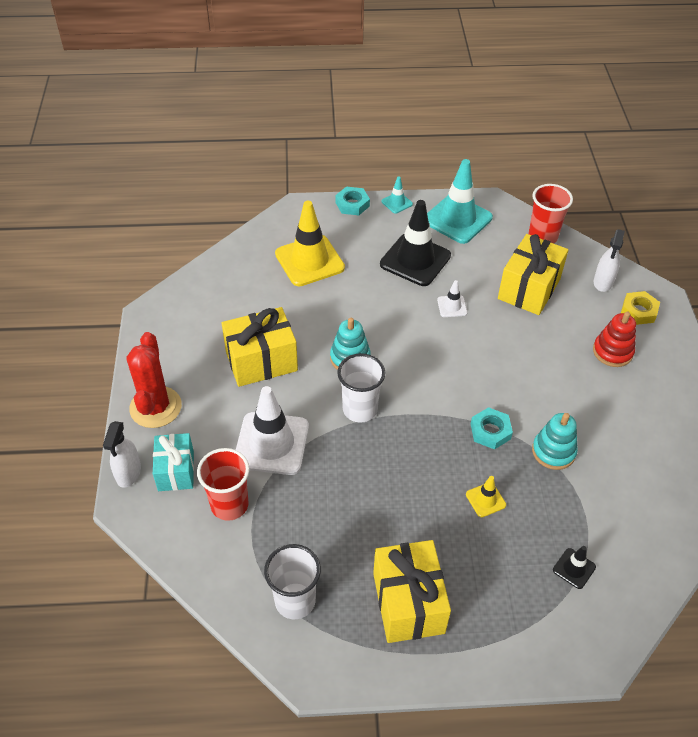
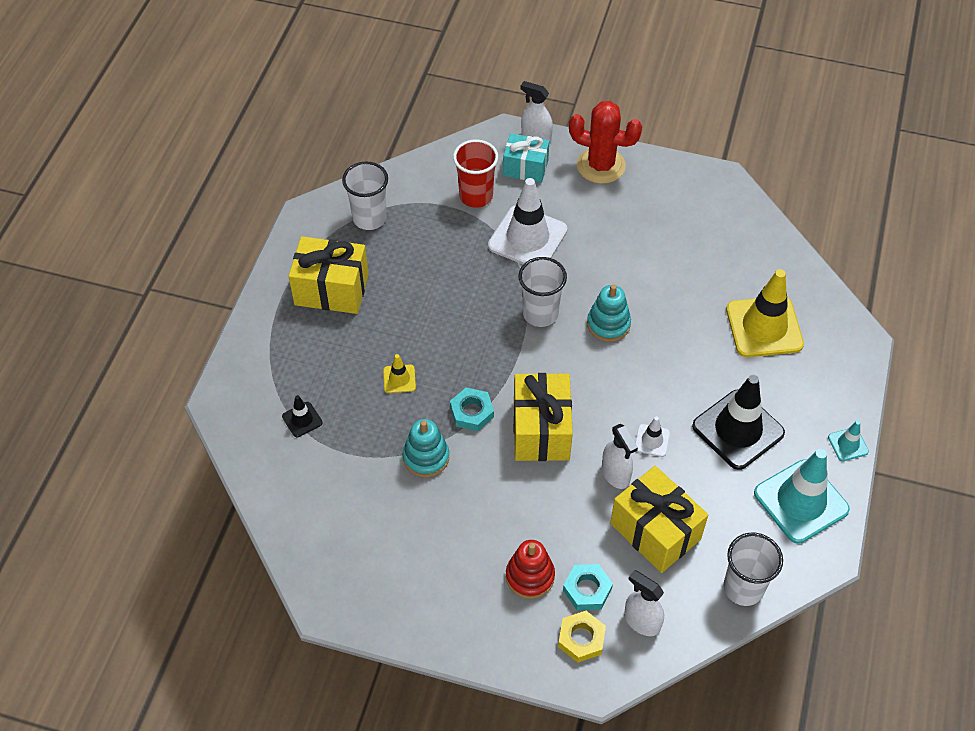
camera: 110 degrees right, 5 degrees up
(261, 361) = (629, 252): yellow gift -> yellow gift (541, 430)
(352, 204) = (855, 396): turquoise nut -> turquoise nut (587, 589)
(494, 321) = (615, 474): none -> white spray bottle
(542, 237) = (743, 588): red cup -> white cup

